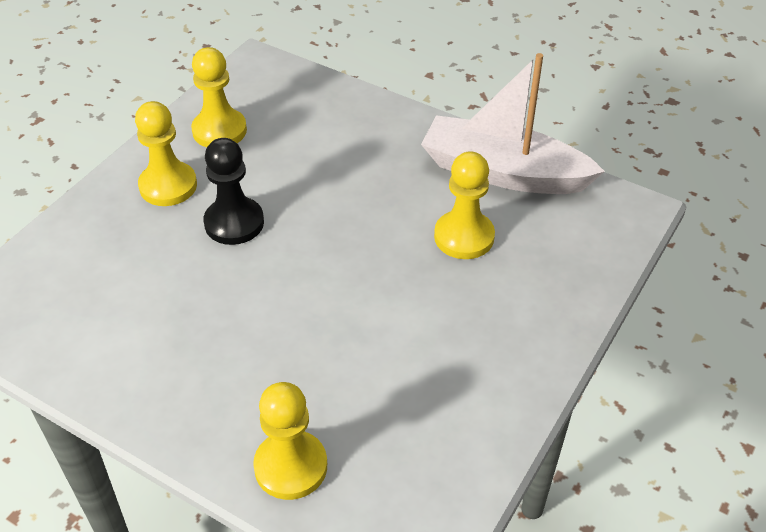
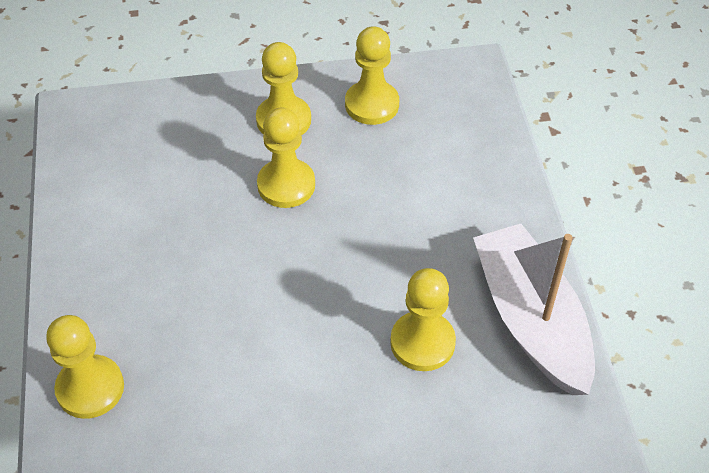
camera: 50 degrees right, 5 degrees up
(234, 223) = (286, 185): black pawn -> yellow pawn

